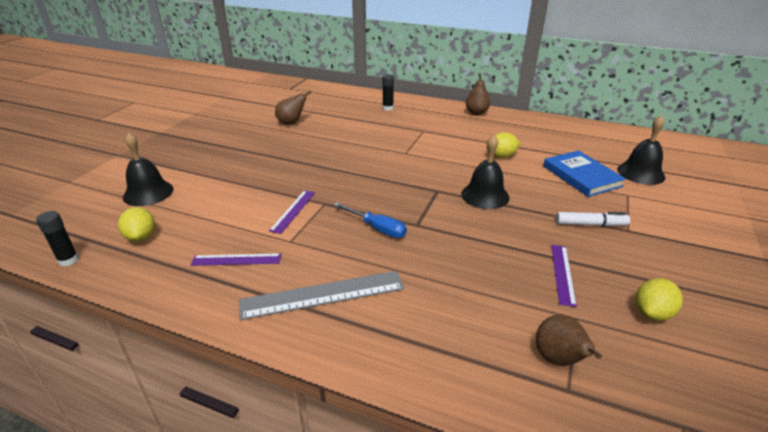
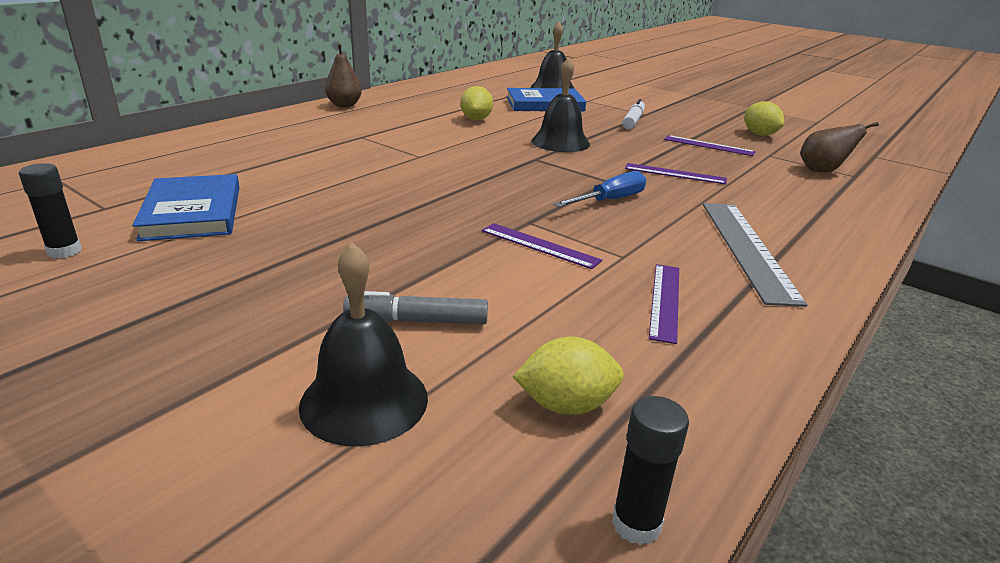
camera: 75 degrees left, 5 degrees down
(205, 191) = (417, 321): none -> grey marker
(291, 123) = (192, 212): brown pear -> blue book
(388, 108) = (249, 140): black glue stick -> black glue stick (64, 251)
(459, 255) = (675, 174): none -> purple ruler

